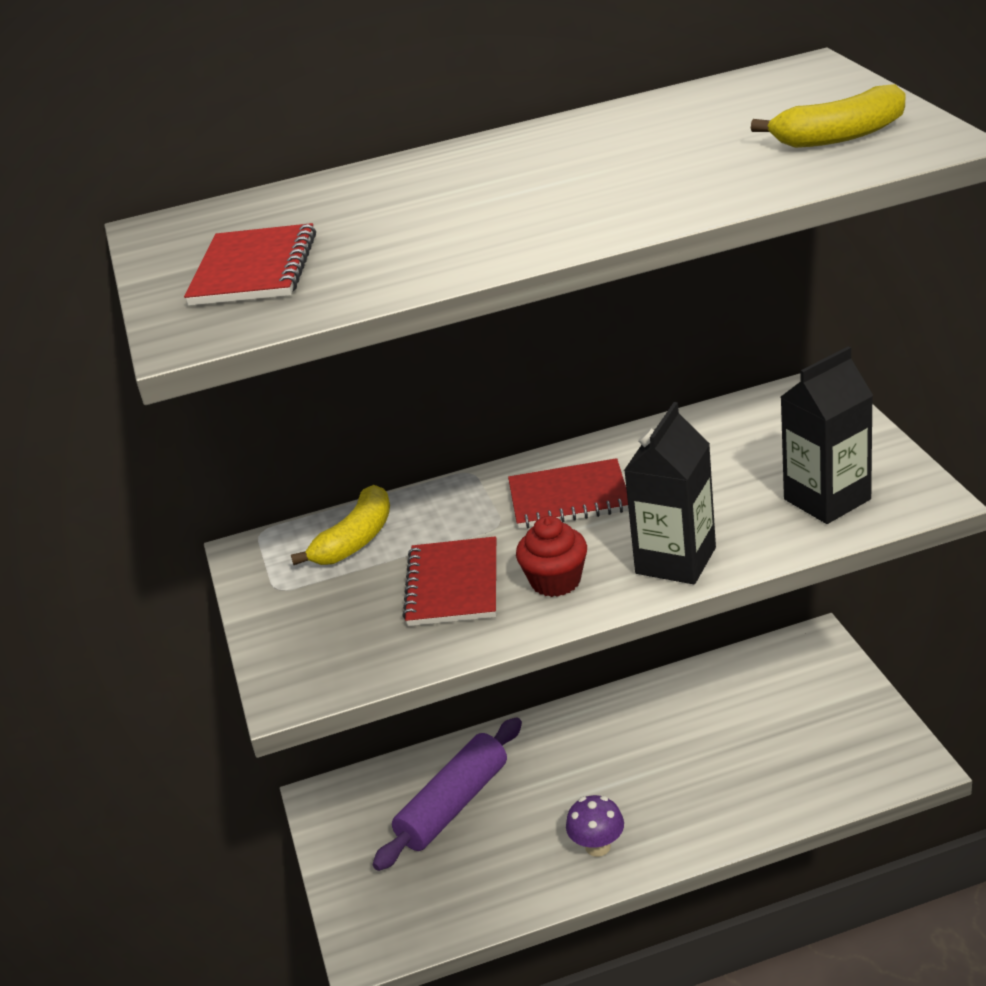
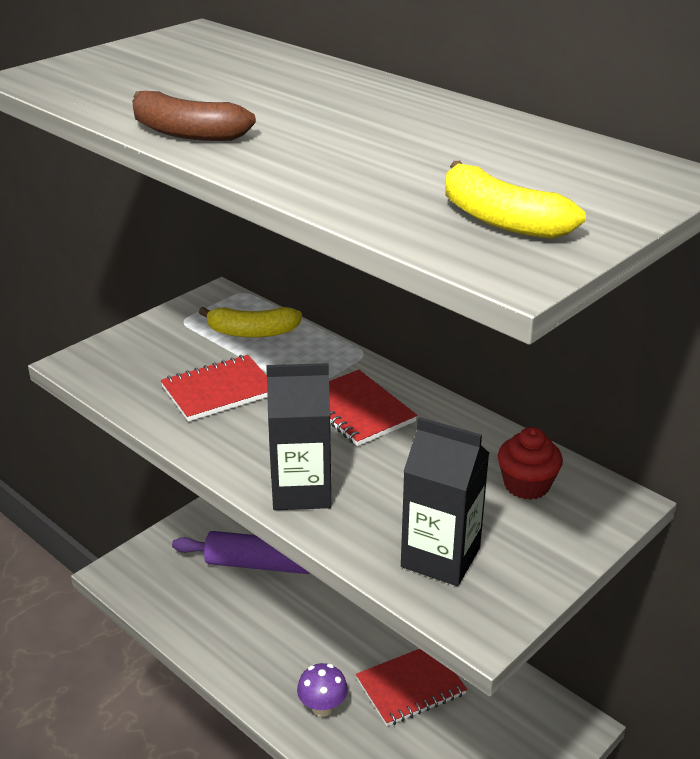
camera: 55 degrees right, 0 degrees up
(254, 270) = (133, 70): red notebook -> red notebook (410, 687)
(499, 250) = (186, 133): none -> brown banana
(555, 581) = (245, 437): red cupcake -> red cupcake (526, 485)
(598, 846) = (257, 660): purple mushroom -> purple mushroom (322, 707)

